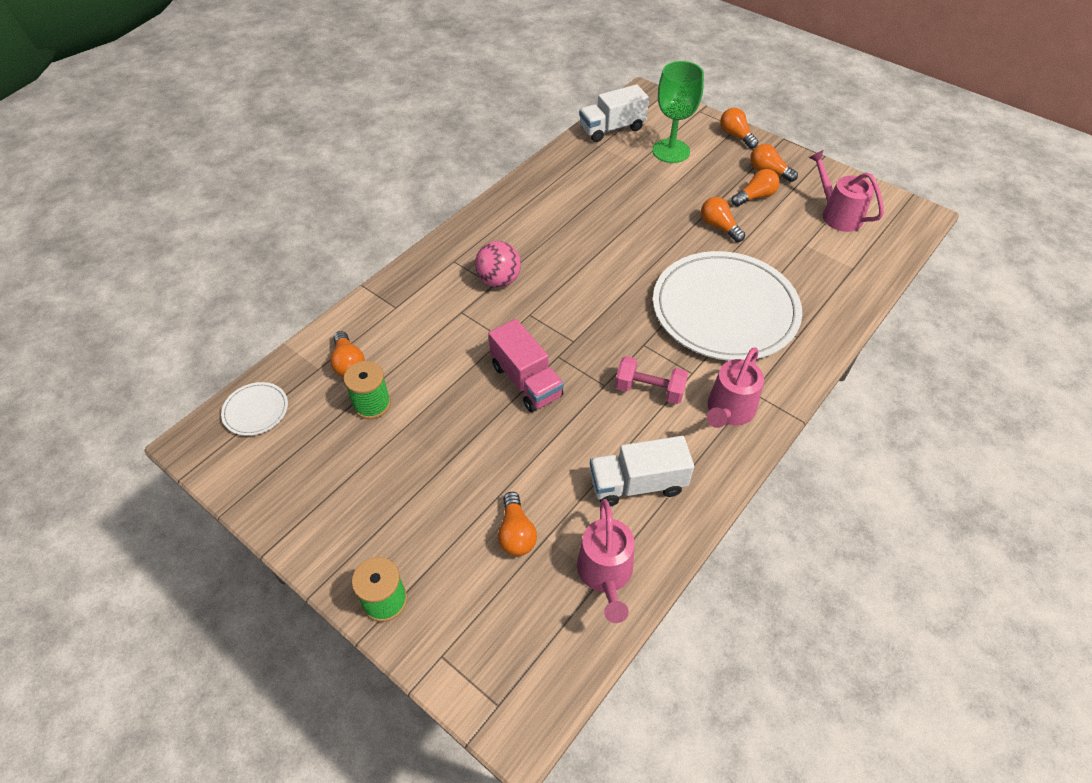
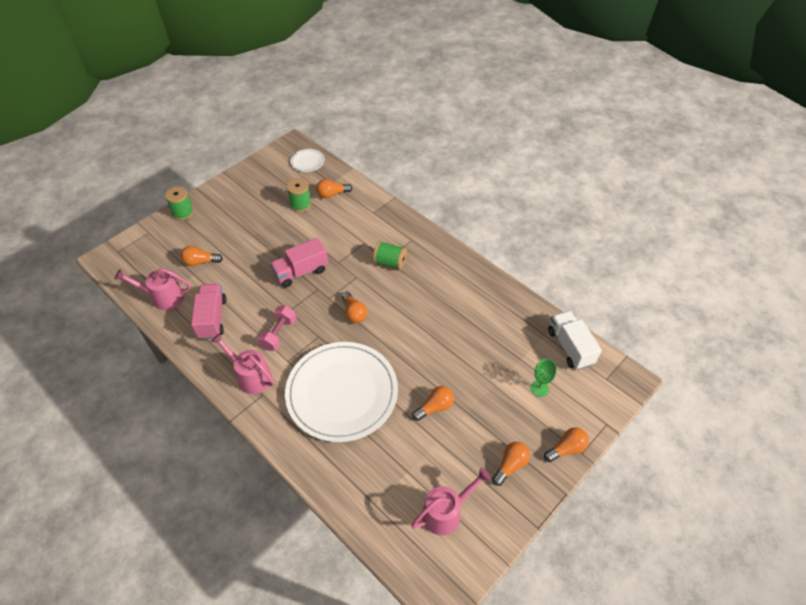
camera: 95 degrees right, 0 degrees up
(499, 280) = (390, 262): pink ball -> green spool
(637, 484) = (212, 318): white truck -> pink truck
(671, 151) = (539, 388): green goblet -> green goblet, size x0.53
(755, 197) = (473, 445): orange light bulb -> orange light bulb (354, 313)

